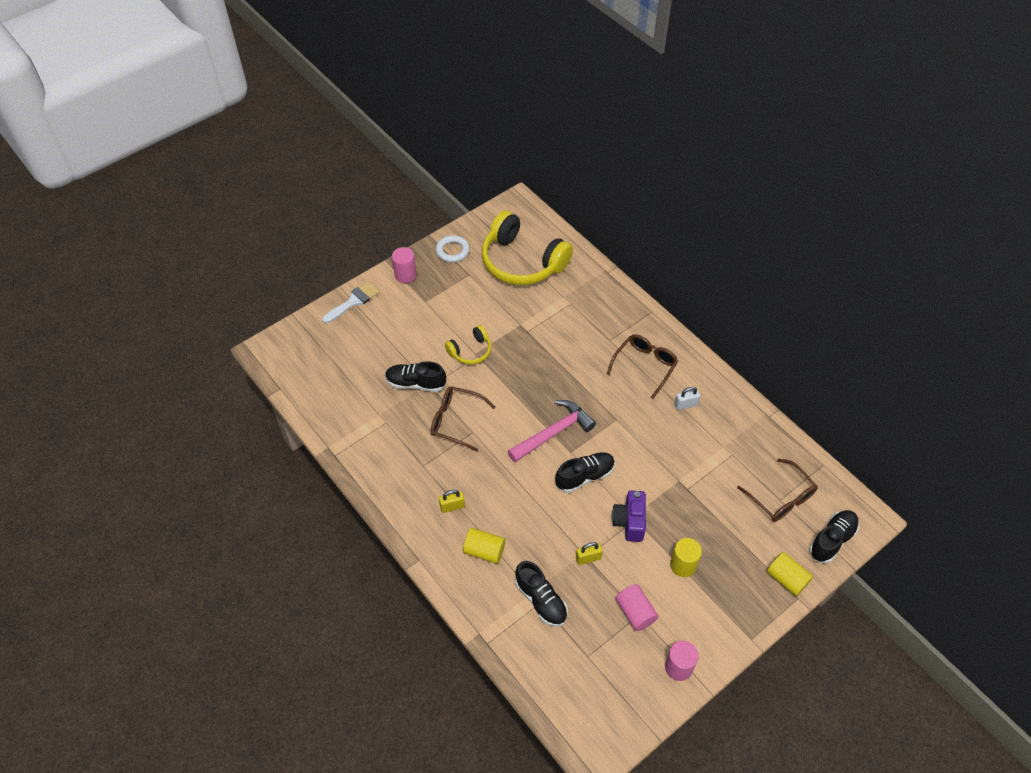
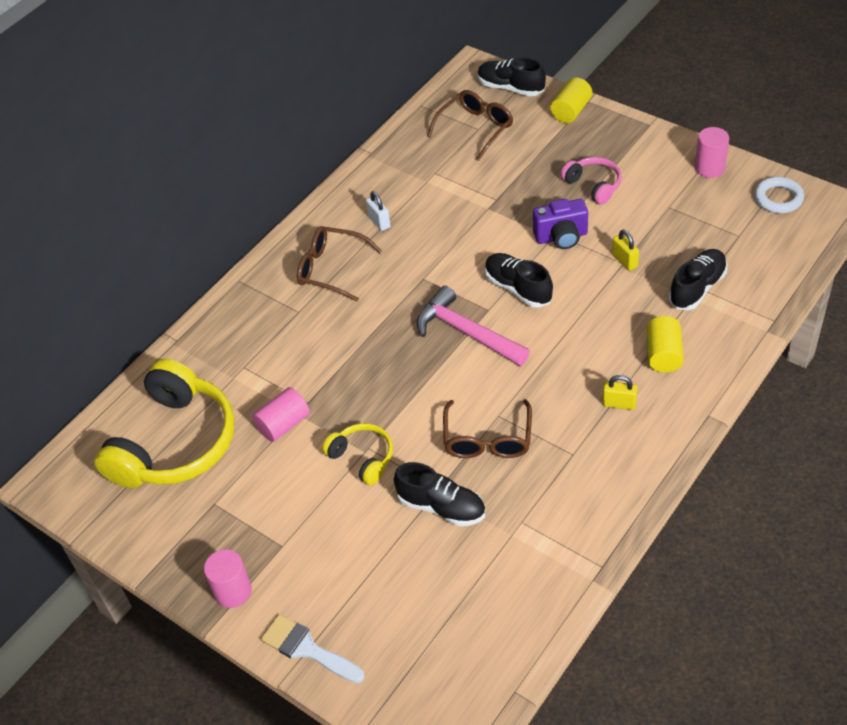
camera: 100 degrees left, 5 degrees down
(416, 383) = (441, 507): black shoe -> black shoe turned 60 degrees counterclockwise
(452, 251) = (168, 541): white ring -> white ring (778, 198)
(452, 506) = (619, 404): yellow padlock -> yellow padlock turned 45 degrees counterclockwise
(635, 612) = (668, 210): pink cylinder -> pink cylinder (283, 424)
(683, 565) = (593, 185): yellow cylinder -> pink headphones

